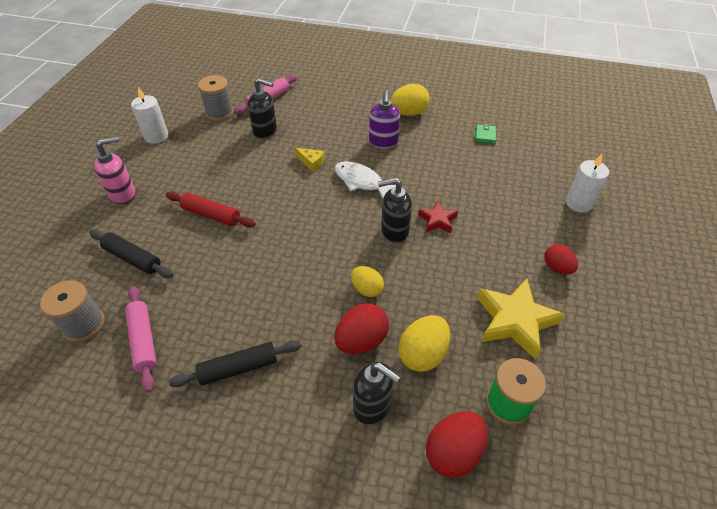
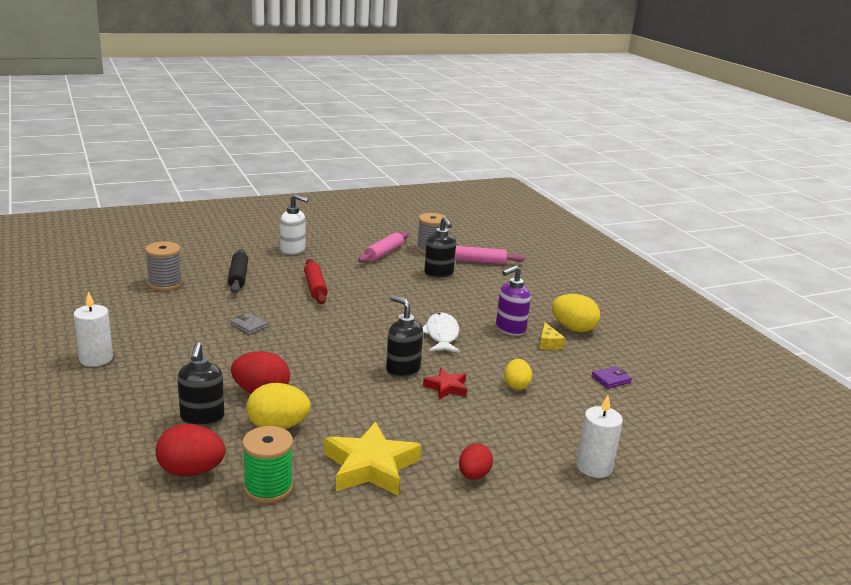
camera: 50 degrees right, 25 degrees down
(123, 194) = (293, 250): pink soap dispenser -> white soap dispenser
(143, 340) = (172, 308): pink rolling pin -> pink rolling pin (384, 253)
(156, 136) = (367, 238): white candle -> white candle (96, 359)
(237, 295) = (249, 326): none -> grey wallet
(238, 368) = (183, 350): black rolling pin -> none
(311, 162) = (431, 305): yellow cheese -> yellow cheese (548, 343)
(367, 289) = (318, 378): yellow egg -> yellow egg (516, 385)
(485, 135) = (611, 379): green wallet -> purple wallet

